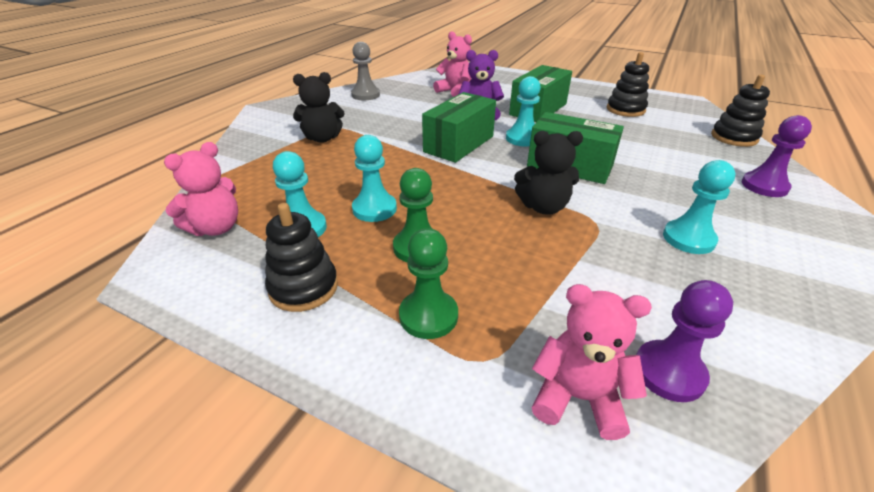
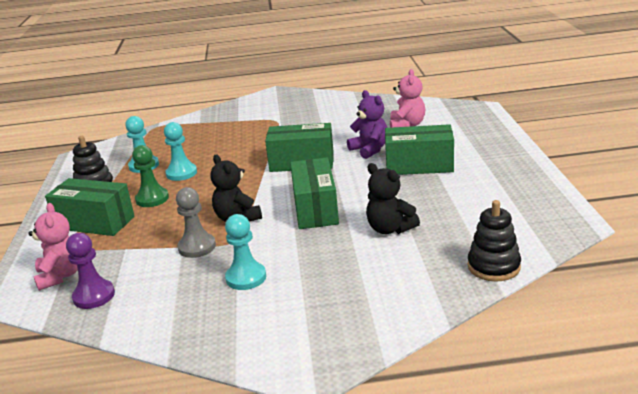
camera: 60 degrees right, 10 degrees down
(216, 228) = (125, 148): pink teddy bear -> none
(322, 138) = (254, 124): black teddy bear -> black teddy bear (390, 229)
(365, 95) = (346, 104): grey pawn -> grey pawn (197, 247)
(428, 316) = (95, 223): green pawn -> green box
(522, 138) = (344, 179): turquoise pawn -> none
(625, 109) = (485, 200): black stacking toy -> none
(764, 186) = (384, 297): purple pawn -> none

